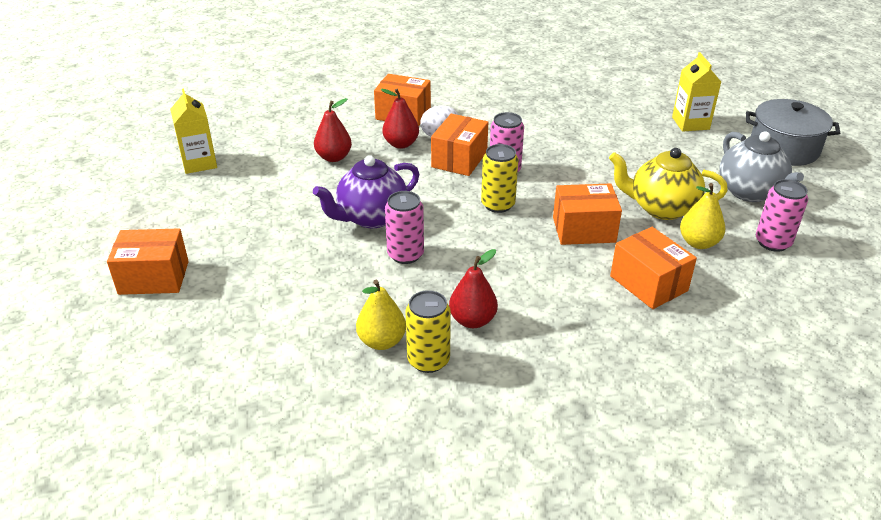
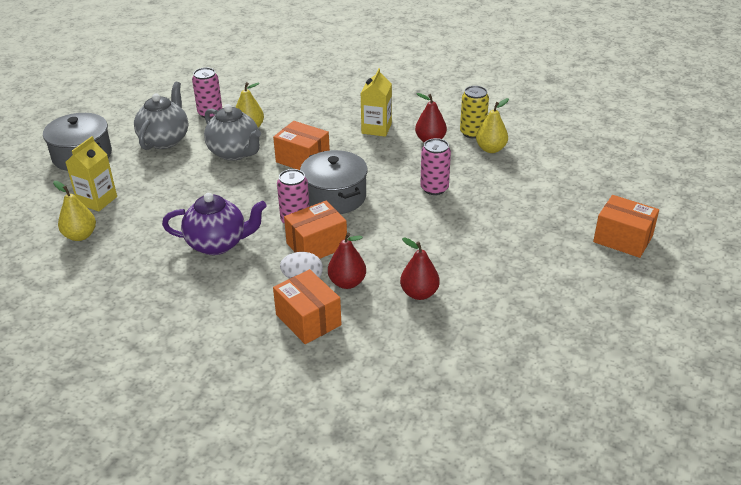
camera: 145 degrees left, 0 degrees up
(199, 163) = (551, 342): yellow carton -> yellow carton (376, 128)
(371, 217) = (435, 223): purple teapot -> purple teapot (218, 244)
(498, 204) = (335, 197): yellow can -> grey pot
(648, 283) = (311, 121): orange box -> none
(650, 100) = (80, 235): none -> yellow pear
(661, 208) = (235, 153): yellow teapot -> grey teapot

